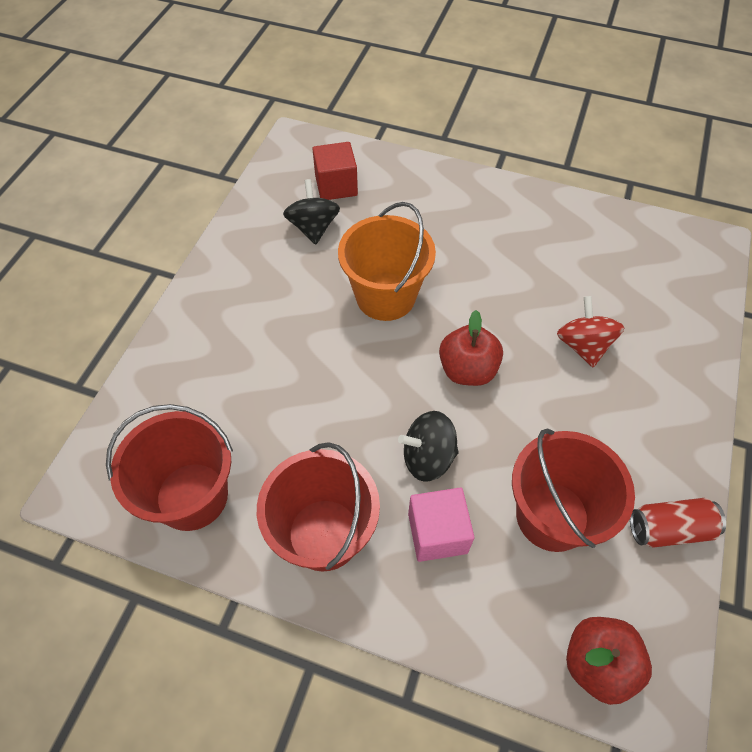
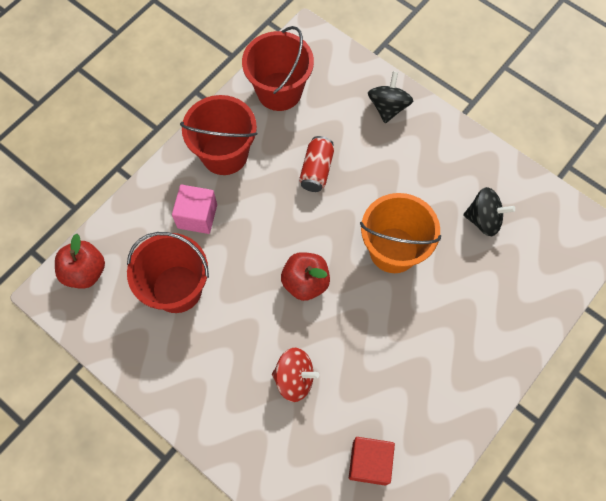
camera: 110 degrees right, 10 degrees up
(336, 185) = (529, 252): red cube -> red cube (369, 463)
(428, 457) = (249, 229): black spinning top -> black spinning top (388, 107)
(669, 529) = (135, 359): red can -> red can (316, 170)

